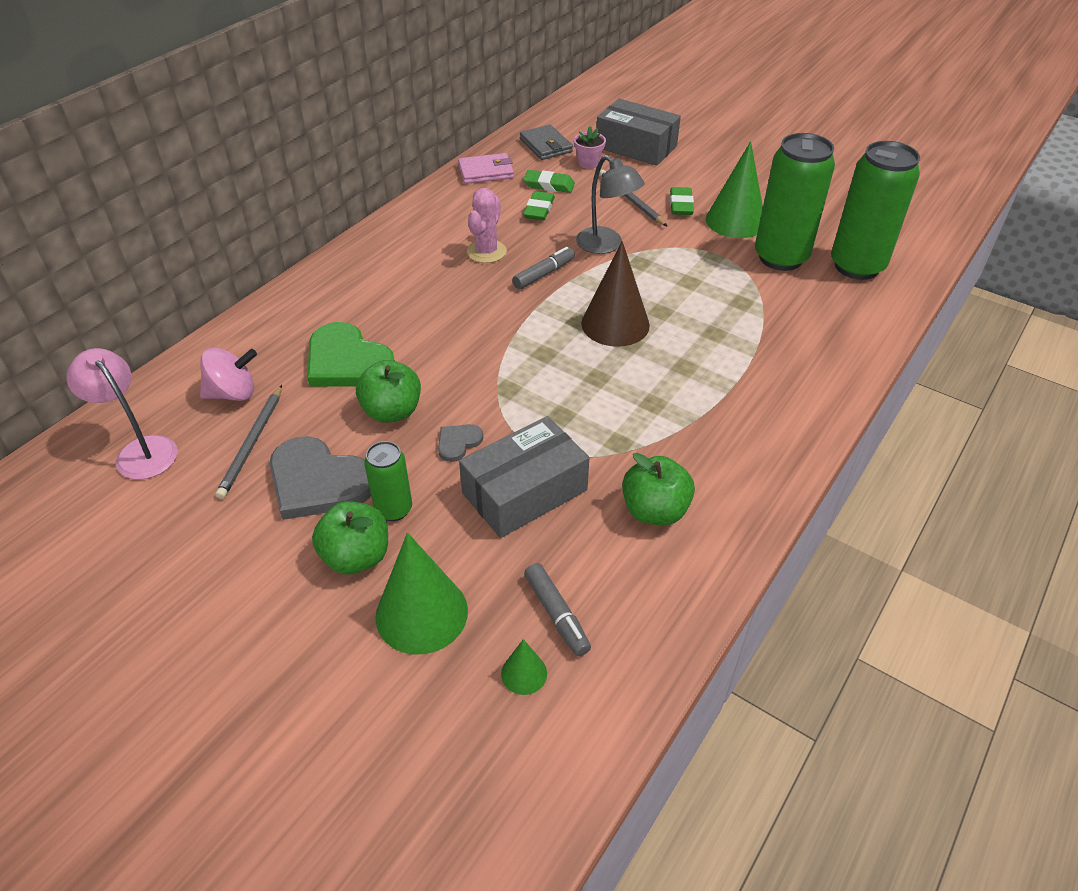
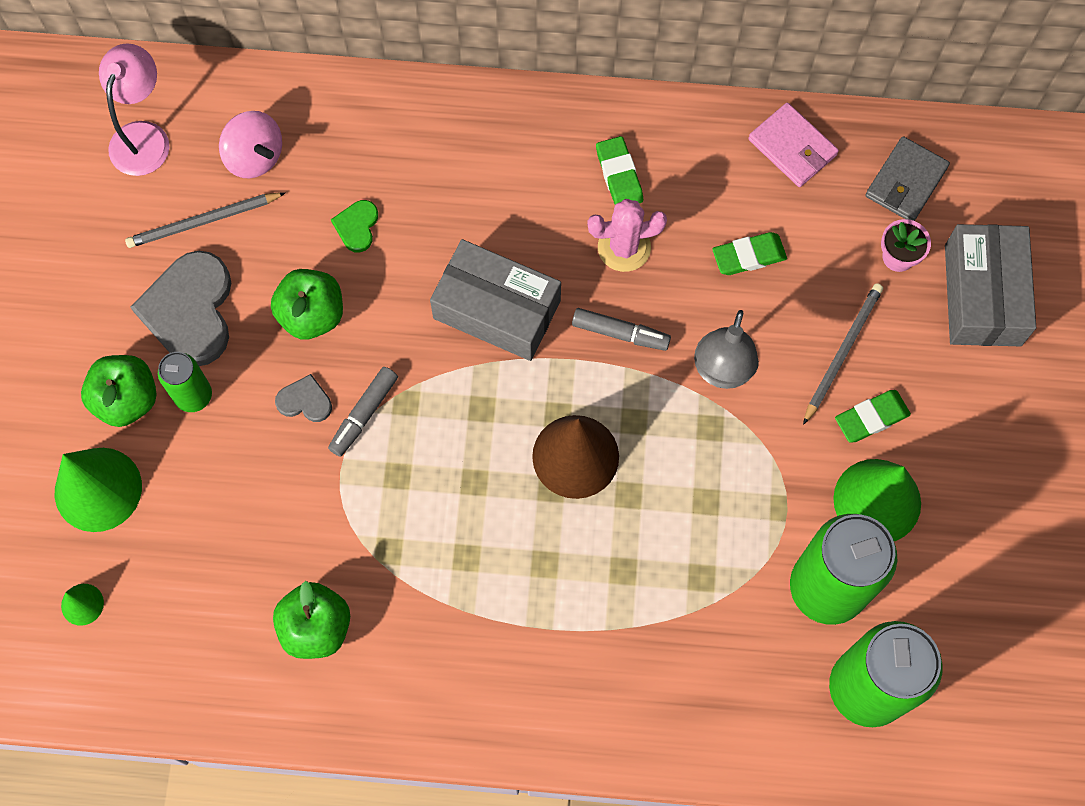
camera: 60 degrees right, 25 degrees up
(347, 361) = (357, 226): green heart -> green heart, size x0.47
(525, 492) = (276, 497): grey box -> grey box (496, 310)
(549, 185) = (812, 238): green eraser -> green eraser (619, 175)
(556, 614) = (152, 599): grey marker -> grey marker (363, 414)

